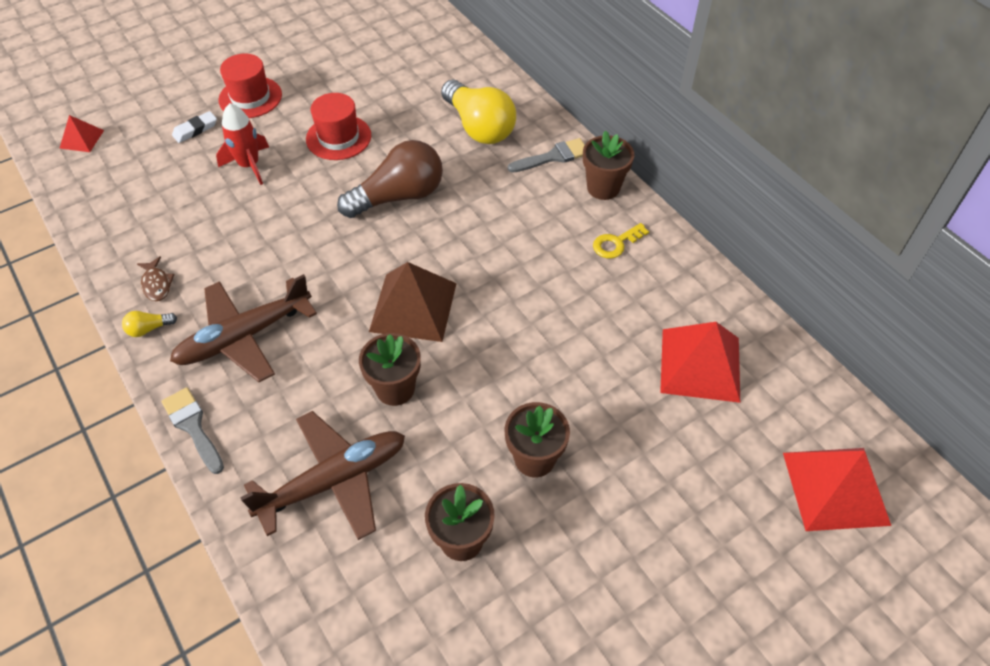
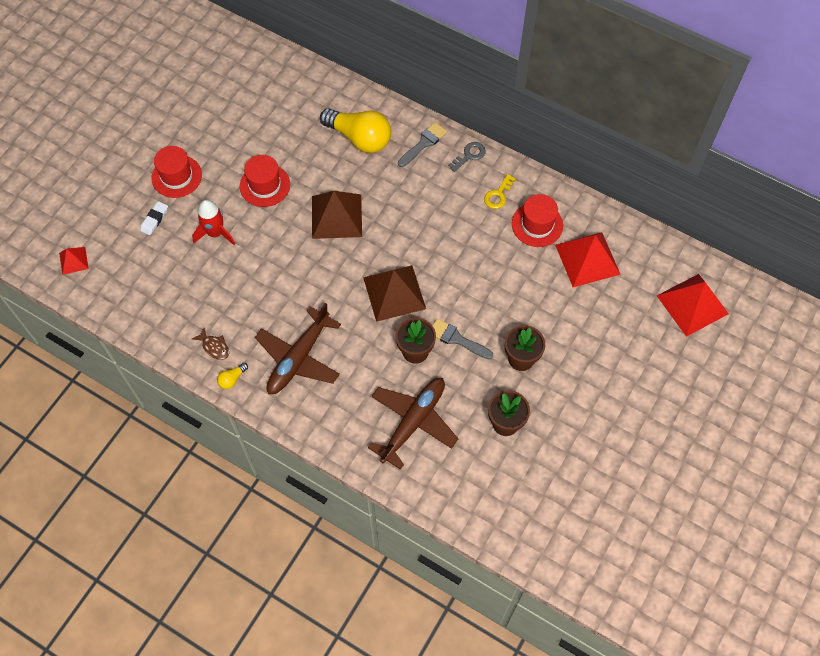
camera: 25 degrees left, 10 degrees up
(193, 426) = (306, 428): grey brush -> grey brush (456, 339)
(399, 196) = (336, 216): brown light bulb -> brown pyramid
(603, 188) = (469, 155): brown flower pot -> grey key
(650, 296) = (537, 224): none -> red hat

